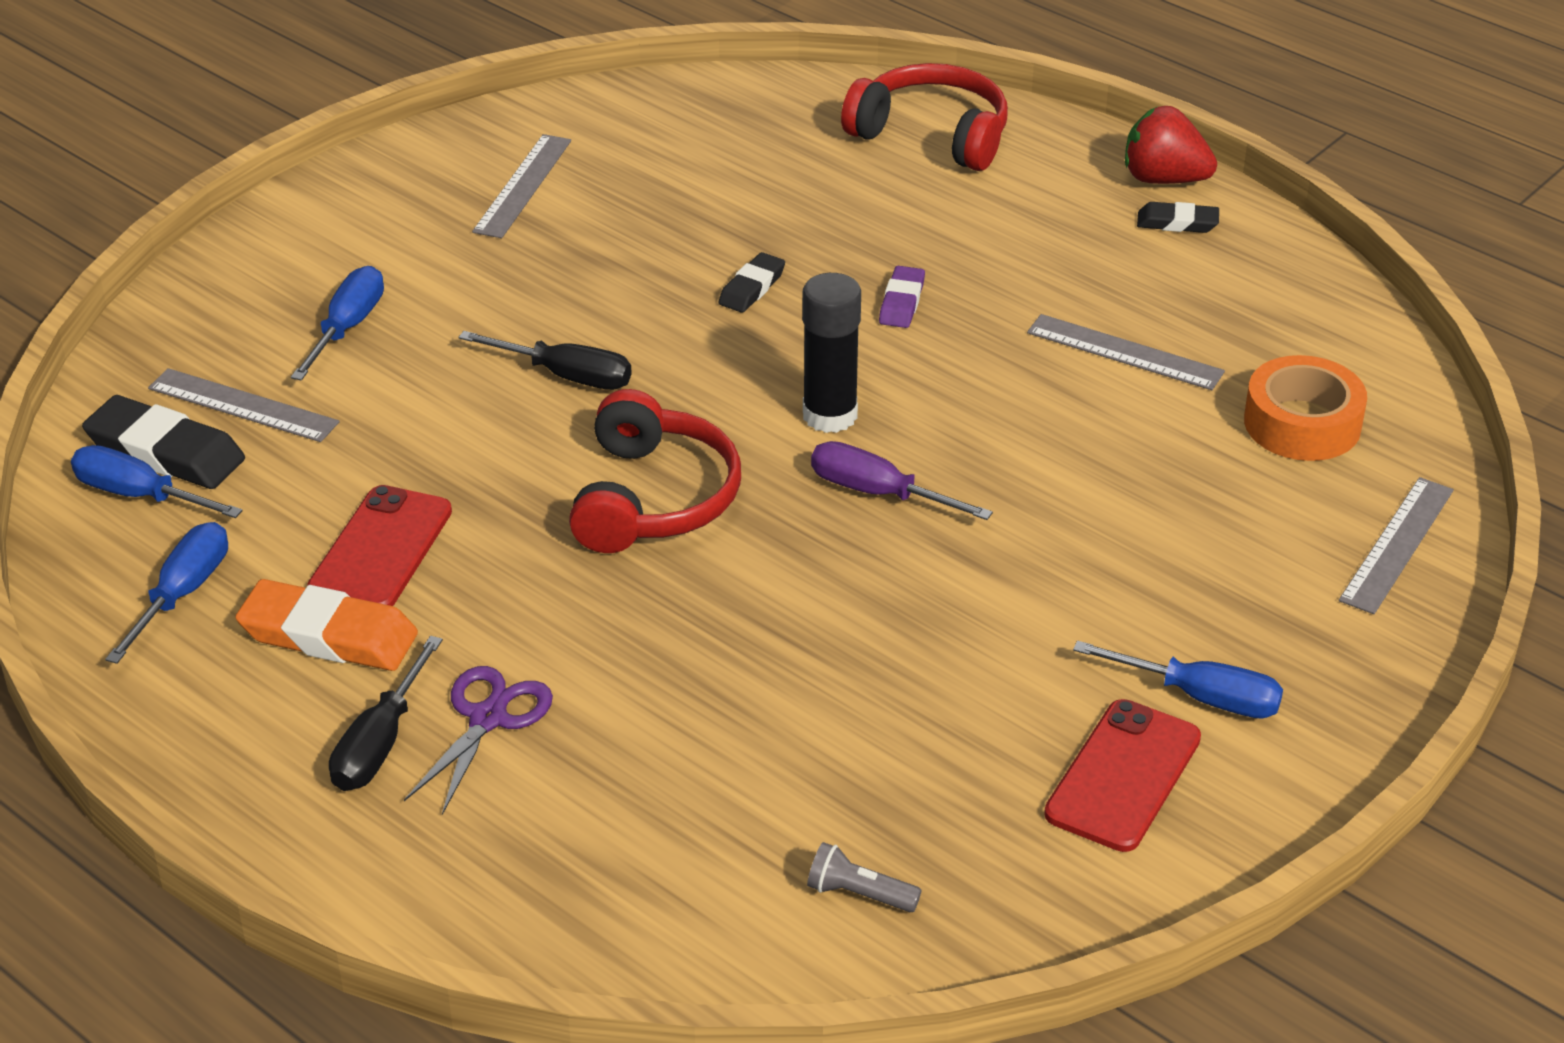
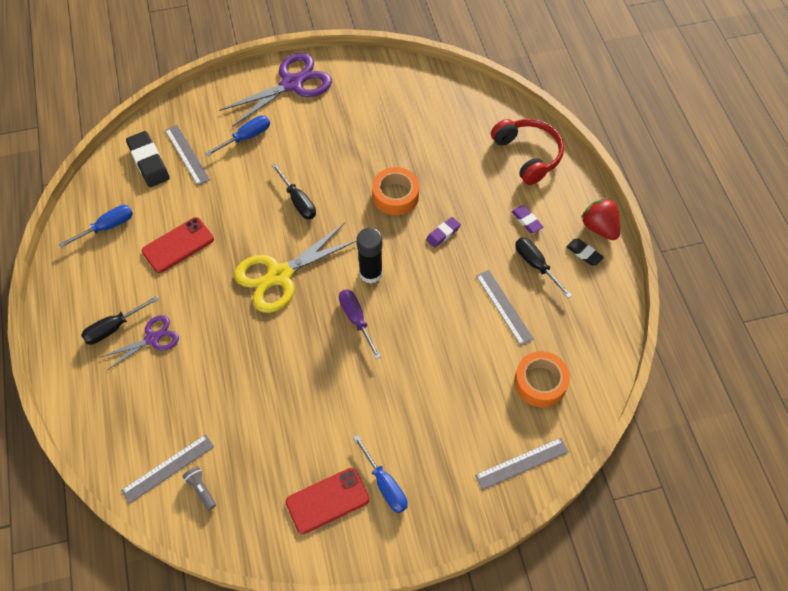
camera: 35 degrees right, 20 degrees up
(140, 495) = (127, 176): blue screwdriver -> none
(328, 635) = (134, 272): orange eraser -> none
(356, 213) = (292, 84): none -> purple scissors
(523, 186) = (358, 101): grey ruler -> grey ruler (168, 468)
(653, 498) = (280, 275): red headphones -> yellow scissors
(752, 288) = (395, 196): black eraser -> orange tape
(1031, 222) = (526, 221): none -> purple eraser
(1115, 273) = (536, 265): none -> black screwdriver

